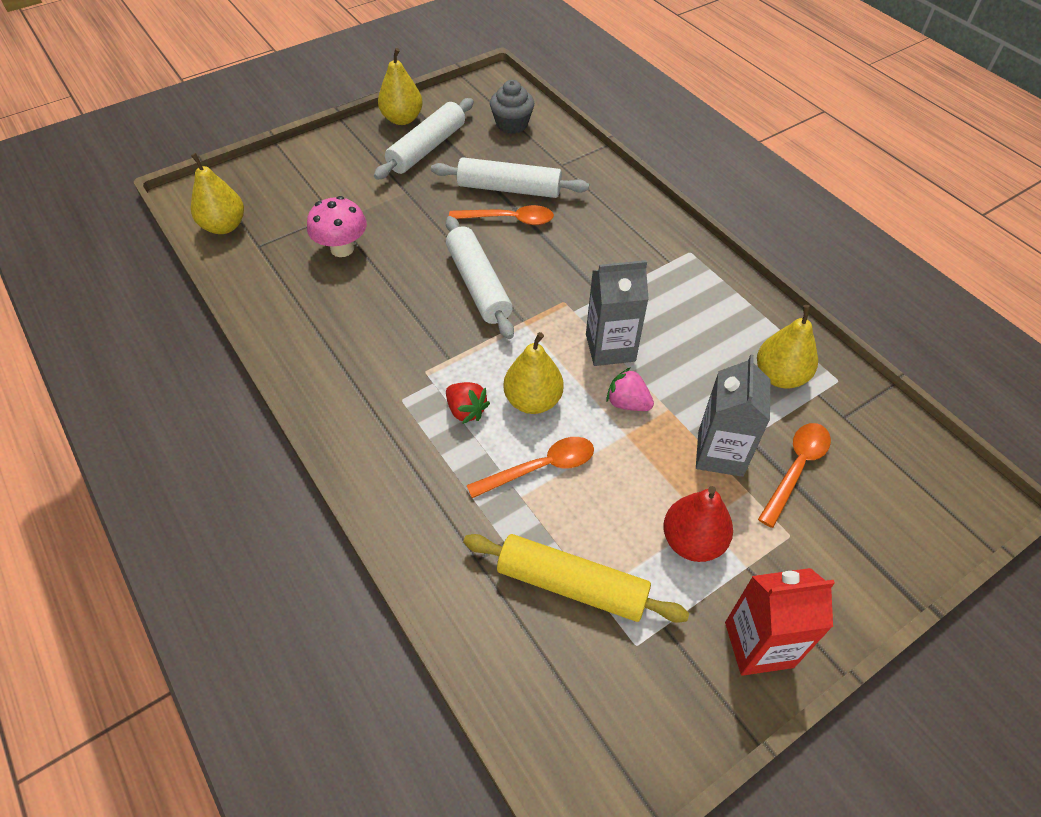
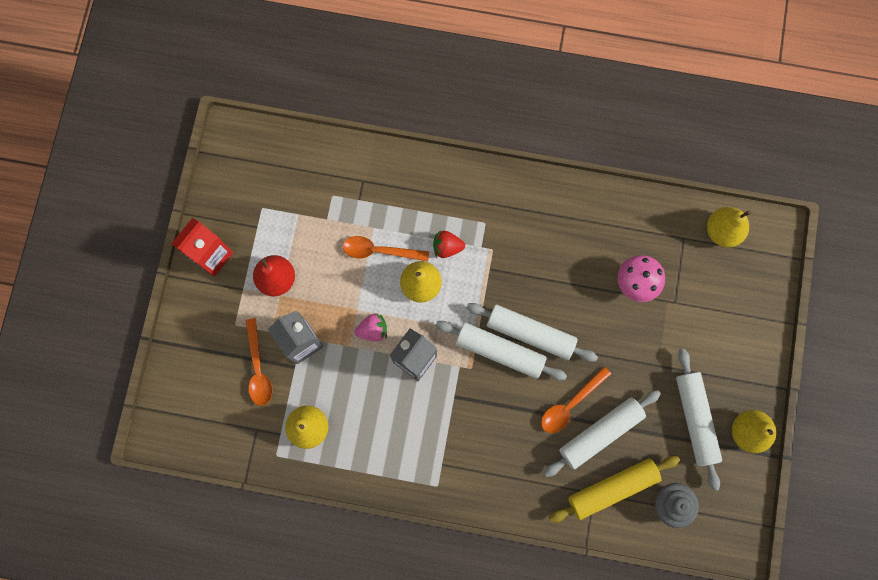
camera: 135 degrees right, 25 degrees up
(522, 293) = (500, 351): none -> white rolling pin
(540, 468) = (379, 251): orange spoon -> orange spoon turned 75 degrees clockwise
(571, 585) = (311, 208): yellow rolling pin -> yellow rolling pin (612, 488)

